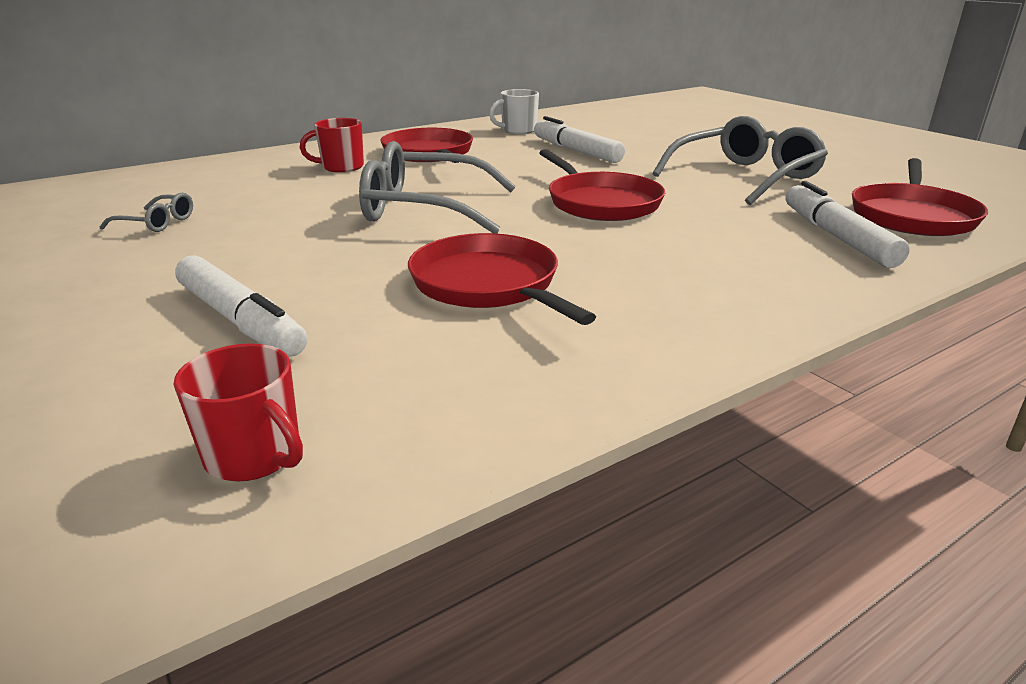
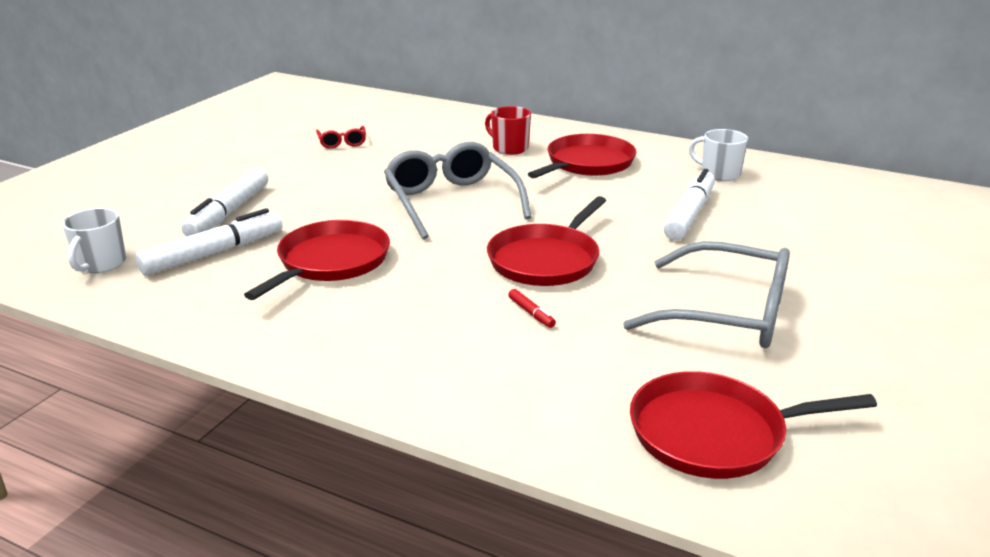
camera: 60 degrees right, 0 degrees up
(156, 223) = (342, 142): grey glasses -> red glasses
(255, 455) = (100, 264): red mug -> white mug
(695, 226) = (531, 313): none -> red marker
(837, 237) = (582, 390): white marker -> white marker (213, 253)

